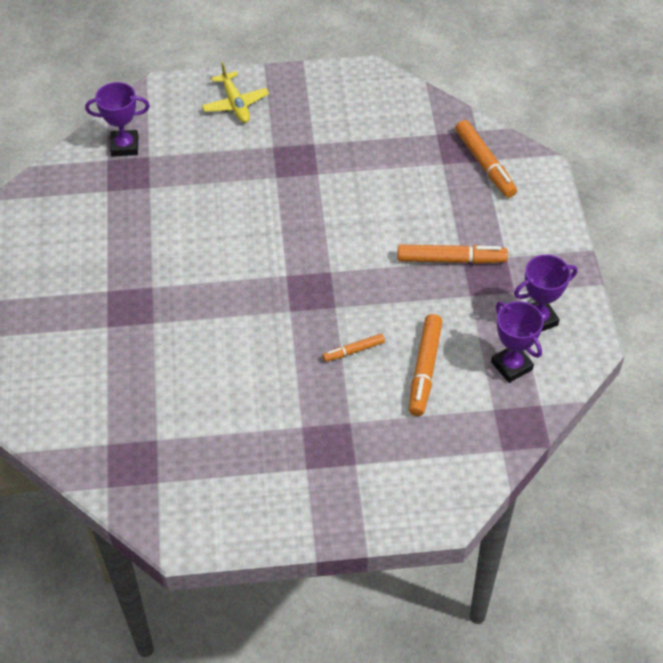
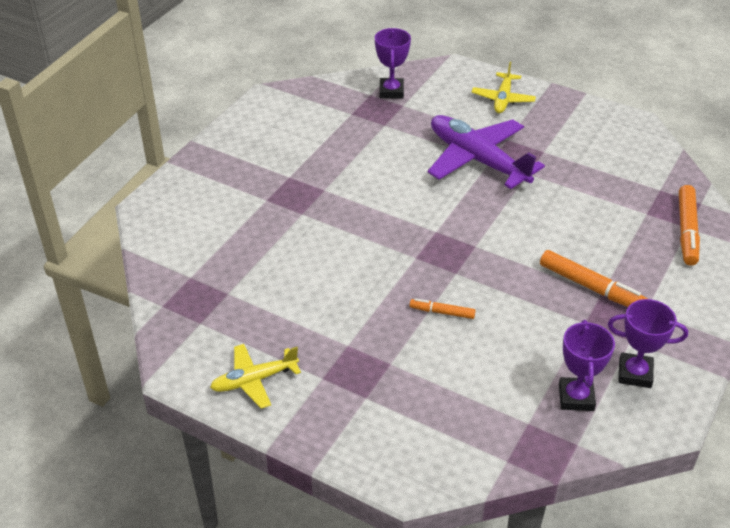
camera: 35 degrees right, 10 degrees down
(125, 146) = (391, 91): purple trophy -> purple trophy turned 60 degrees clockwise
(252, 505) = (254, 380): none -> yellow plane
(264, 182) = (477, 160): none -> purple plane
(425, 369) = (492, 358): orange marker -> none

